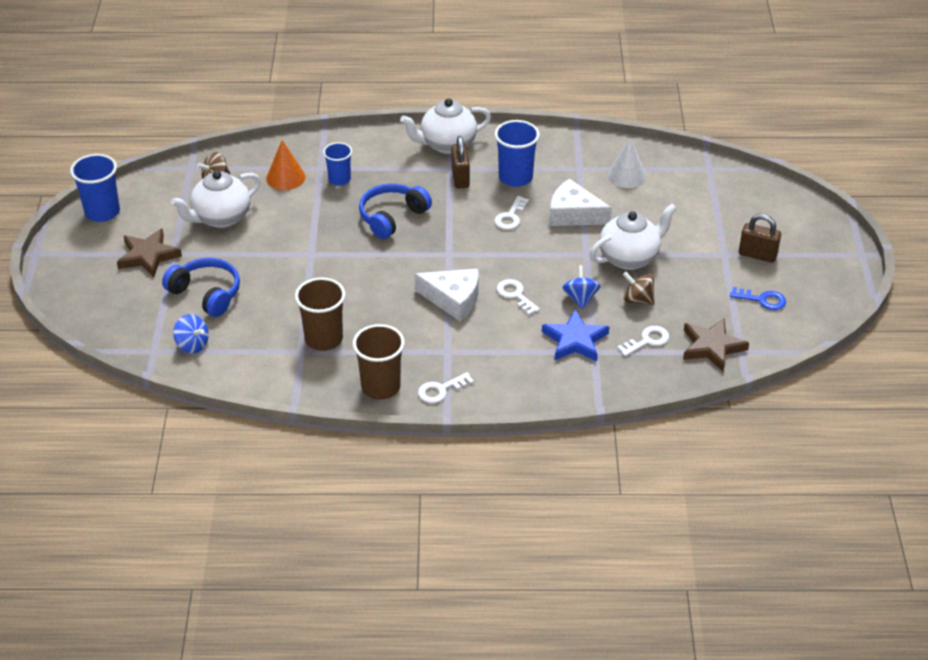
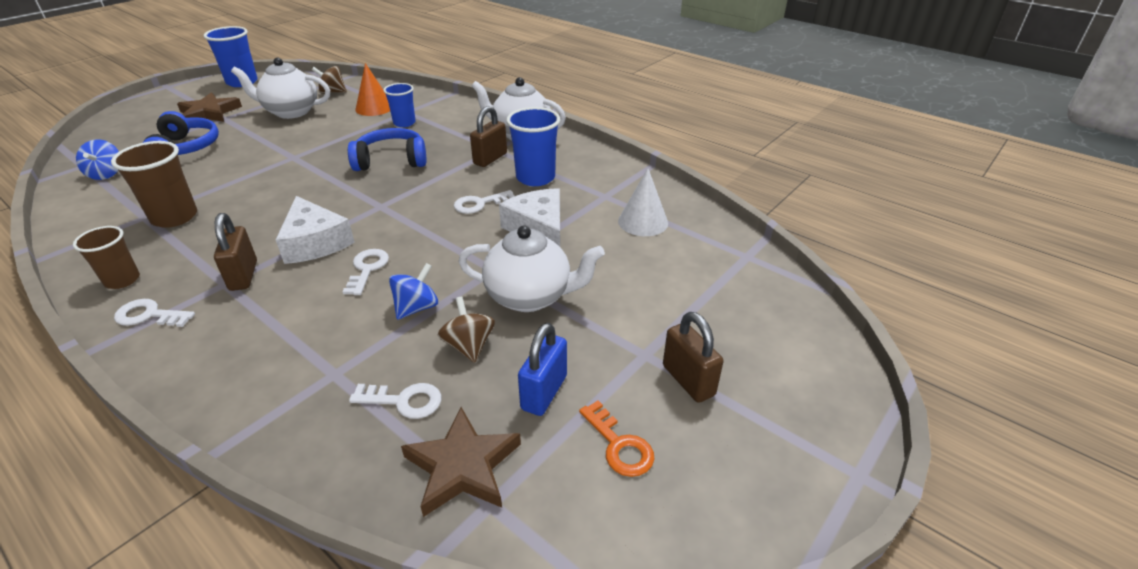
camera: 40 degrees right, 5 degrees down
(380, 387) = (122, 280): brown cup -> brown cup, size x0.65
(449, 341) = (243, 275): none -> brown padlock
(575, 340) = (338, 348): blue star -> none
(703, 299) = (544, 392): none -> blue padlock
(762, 300) = (619, 445): blue key -> orange key

